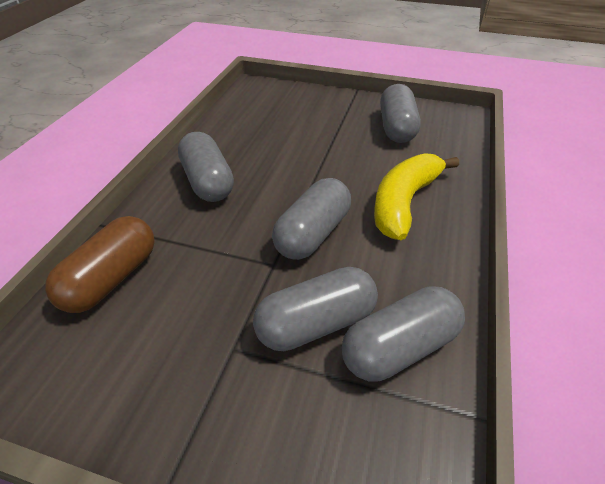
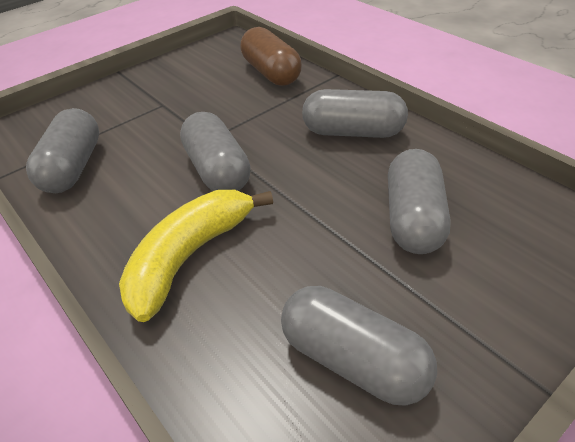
camera: 125 degrees right, 0 degrees up
(316, 324) = (136, 139): grey capsule -> grey capsule (413, 218)
(404, 203) = (189, 257): yellow banana -> yellow banana turned 120 degrees counterclockwise

